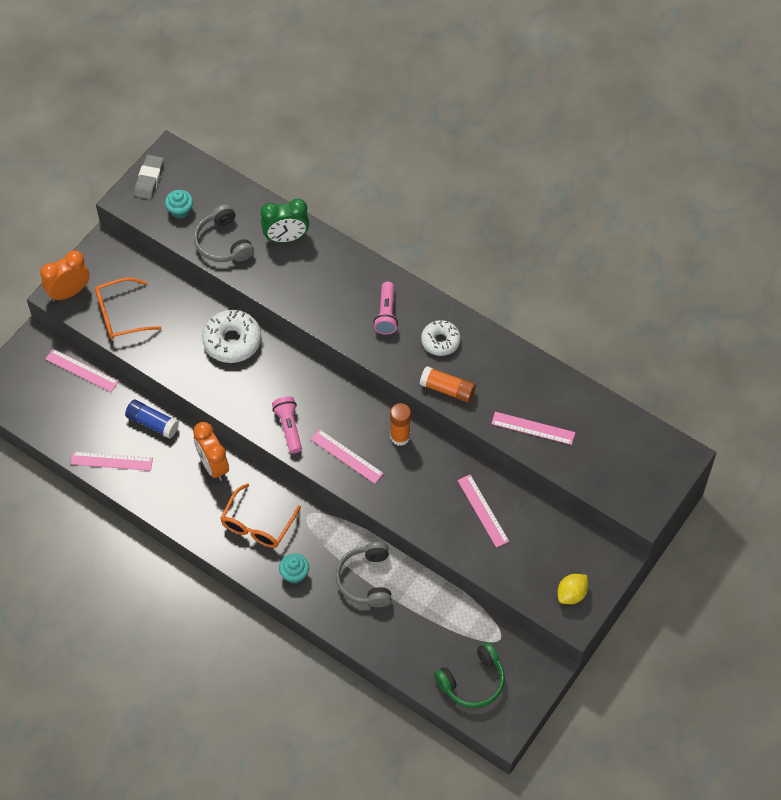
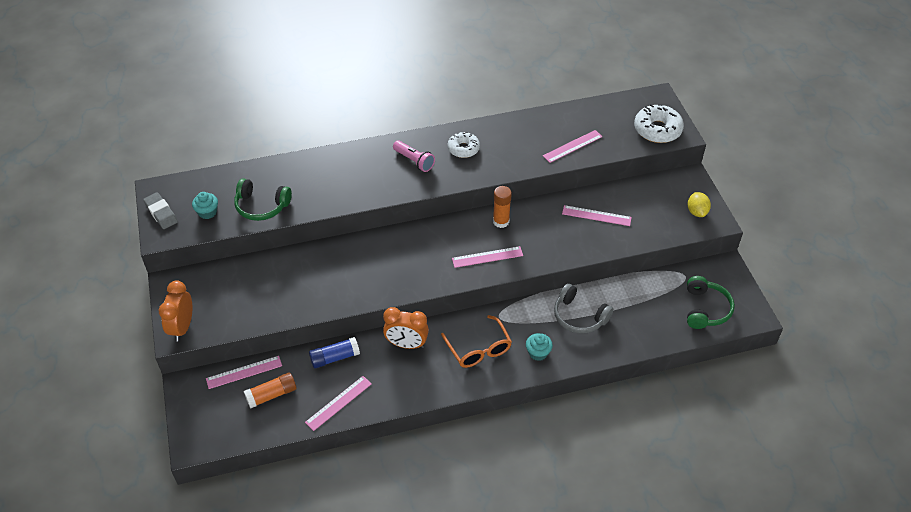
camera: 50 degrees left, 10 degrees down
(121, 315) = (238, 309): orange glasses -> none
(223, 243) = (261, 206): grey headphones -> green headphones
(232, 341) = (332, 260): white donut -> white donut (657, 130)
(286, 238) = (298, 173): green clock -> none
(289, 428) = (433, 273): pink flashlight -> none
(447, 389) = (502, 167): orange glue stick -> orange glue stick (272, 395)

